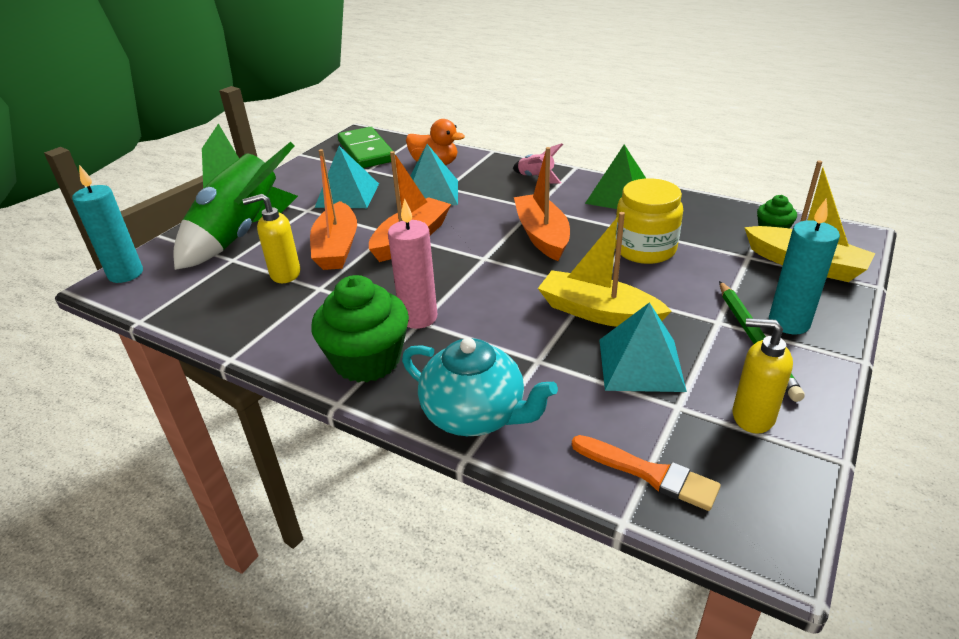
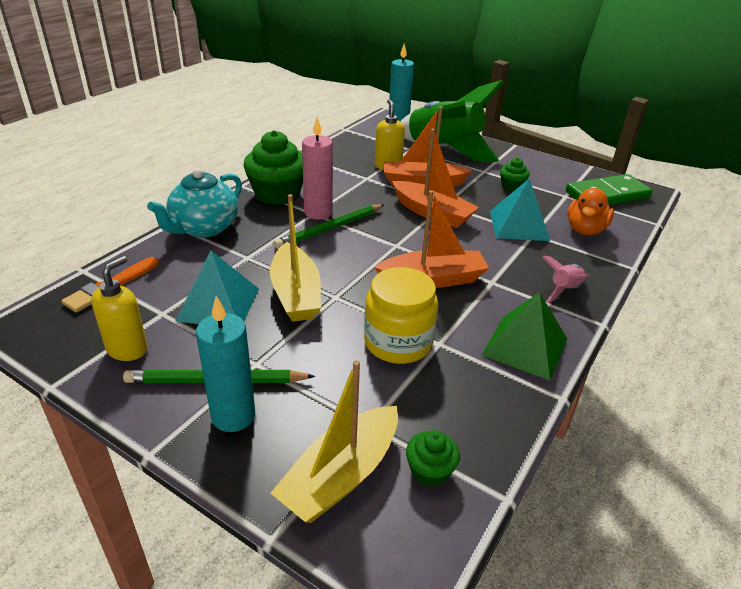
camera: 90 degrees right, 0 degrees up
(347, 195) = (511, 186): turquoise pyramid -> green cupcake
(457, 304) = (330, 229): none -> green pencil
(598, 312) = (295, 294): yellow boat -> yellow boat turned 135 degrees clockwise

